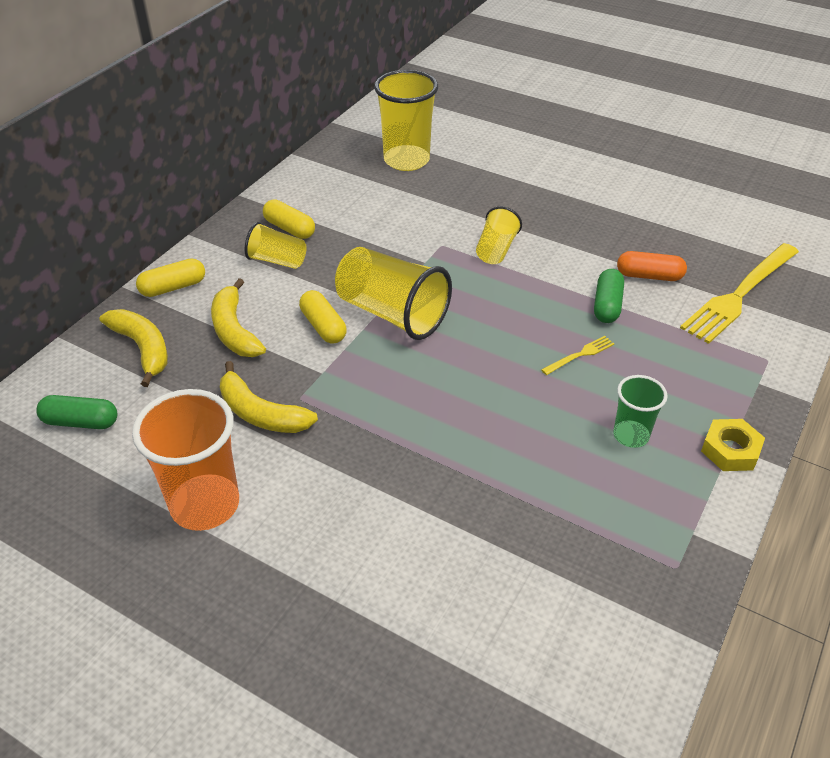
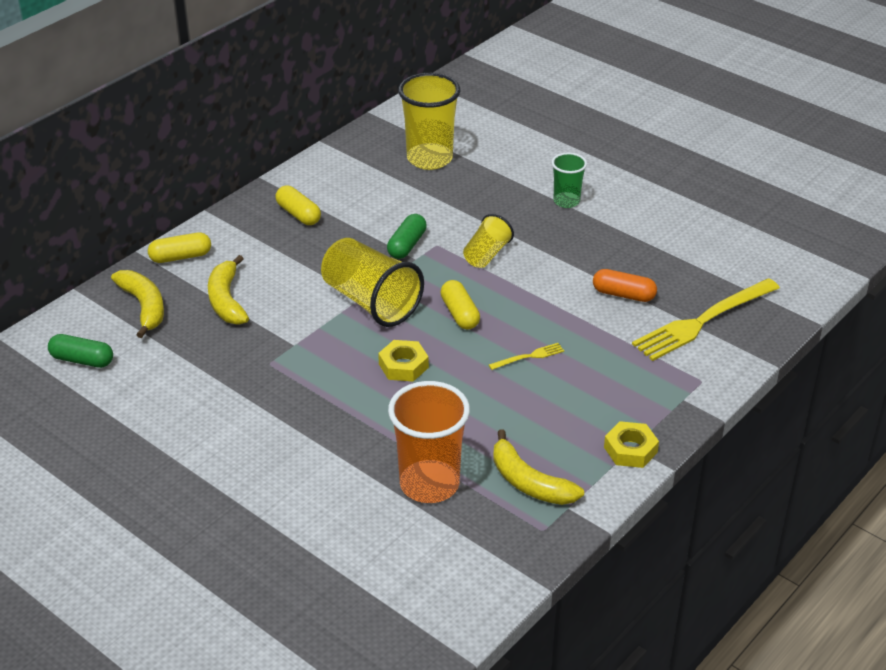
camera: 10 degrees right, 5 degrees down
(205, 505) = (171, 435): orange cup -> orange cup (429, 484)
(261, 413) = (233, 371): yellow banana -> yellow banana (529, 482)
(277, 260) = (279, 243): yellow cup -> none
(323, 326) = (306, 306): yellow capsule -> yellow capsule (459, 314)
(449, 382) = (403, 366): none -> yellow nut
(607, 305) = (572, 316): green capsule -> green capsule (407, 245)
(631, 435) = (547, 427): green cup -> green cup (566, 201)

